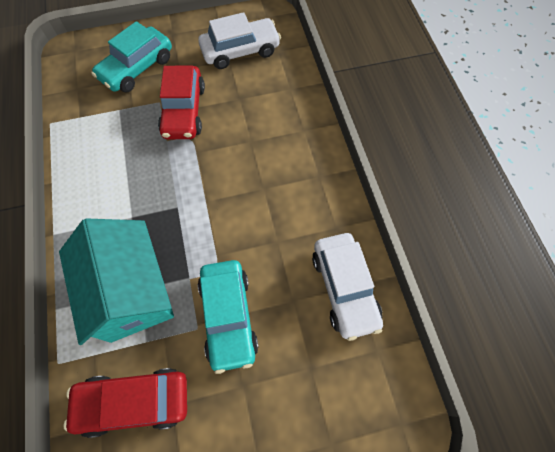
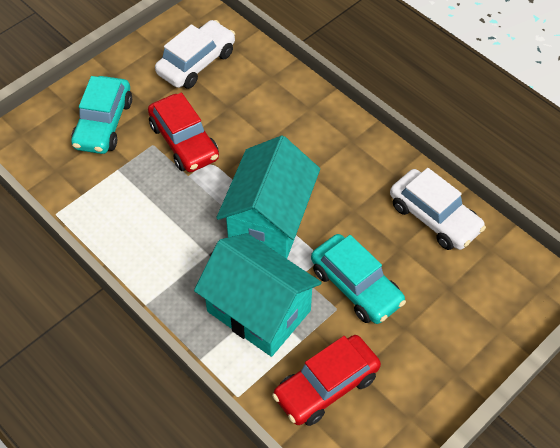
camera: 30 degrees left, 10 degrees down
(200, 212) = (269, 220): none -> turquoise house

